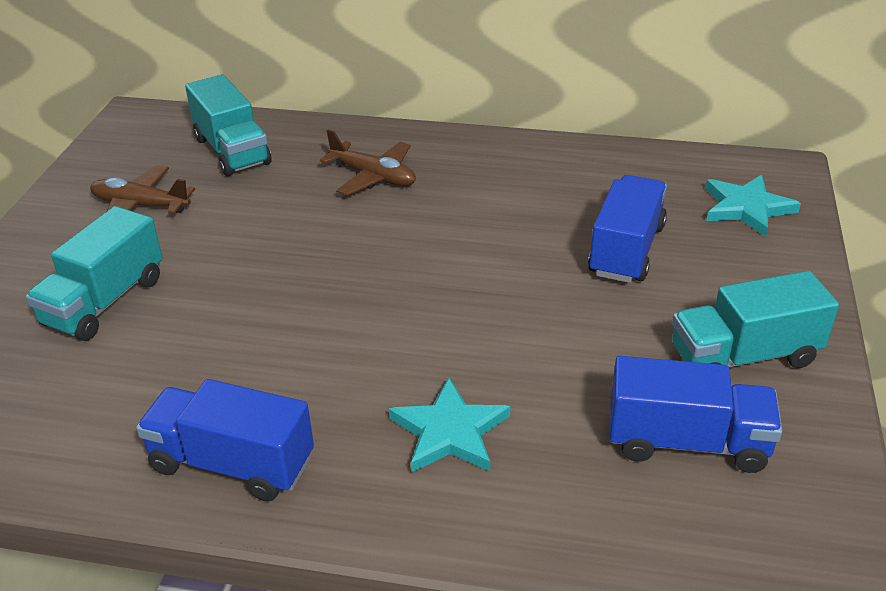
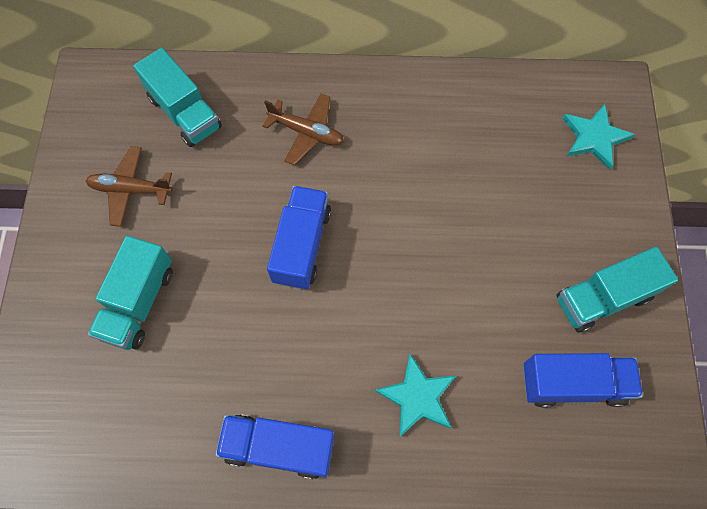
camera: 10 degrees left, 30 degrees up
(626, 250) = (512, 197): blue truck -> blue truck (302, 246)

